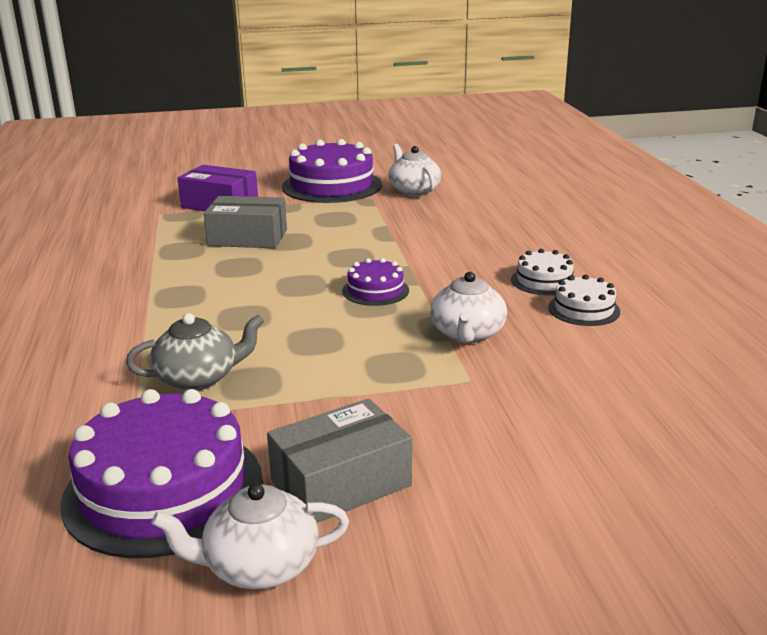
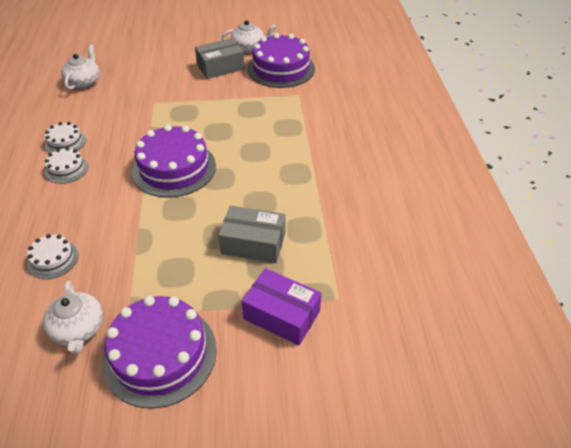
camera: 175 degrees left, 20 degrees up
(198, 378) = (275, 112): grey teapot -> none
(375, 290) = (174, 168): purple cake -> purple cake, size x1.99
(467, 334) = (139, 129): white teapot -> white teapot (84, 82)
(477, 218) = (53, 259): none -> white cake

